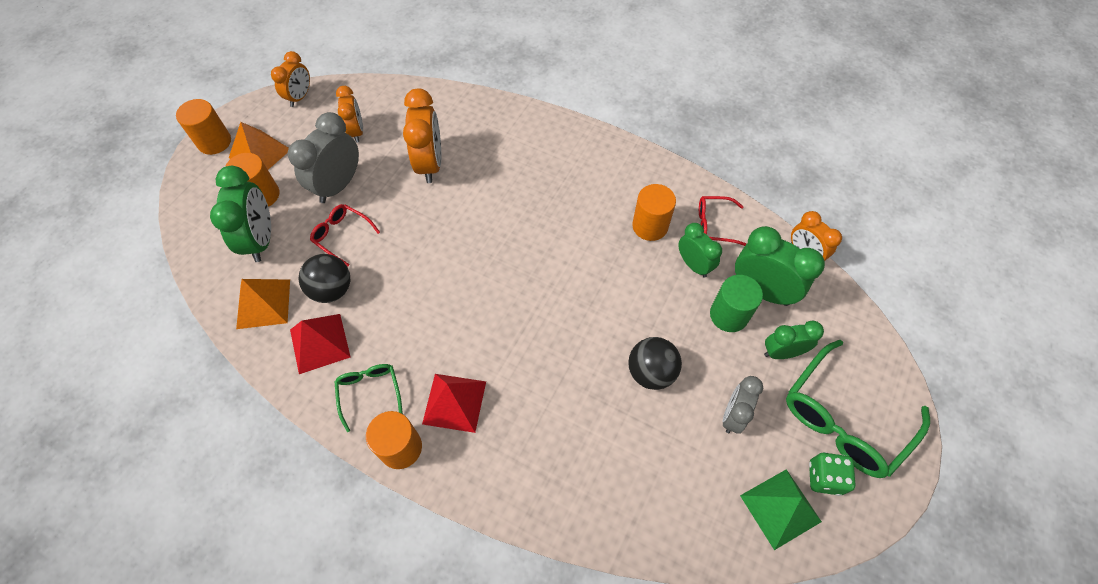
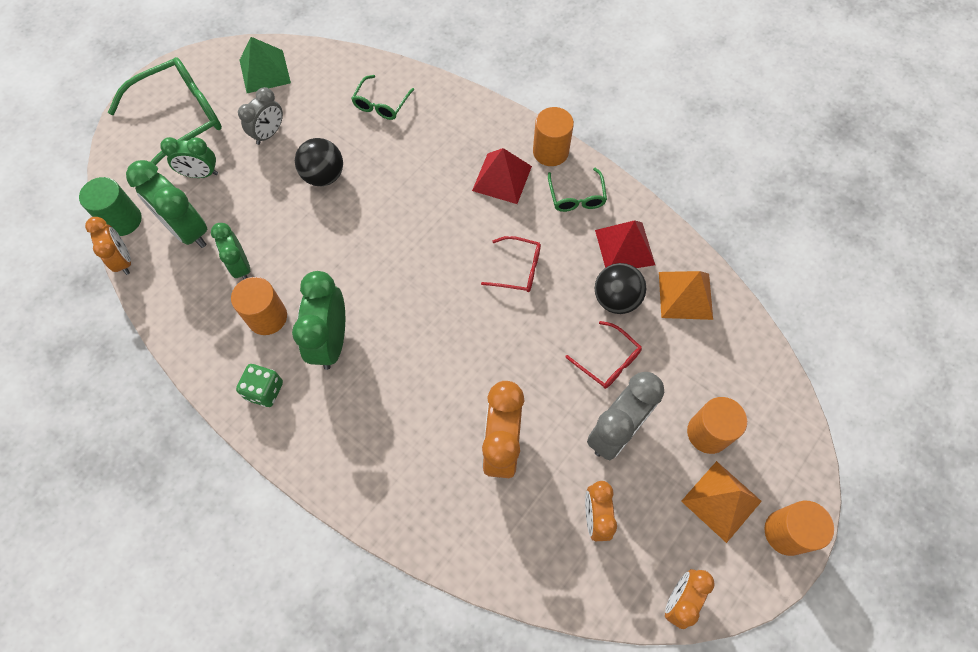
camera: 170 degrees left, 5 degrees up
(261, 240) = (699, 371): green clock -> green clock (331, 341)
(616, 482) = (381, 104): none -> green glasses
(714, 225) = (198, 307): red glasses -> red glasses (518, 269)
(729, 315) = (231, 213): green cylinder -> green cylinder (123, 220)
(824, 477) = (220, 84): green dice -> green dice (264, 390)

